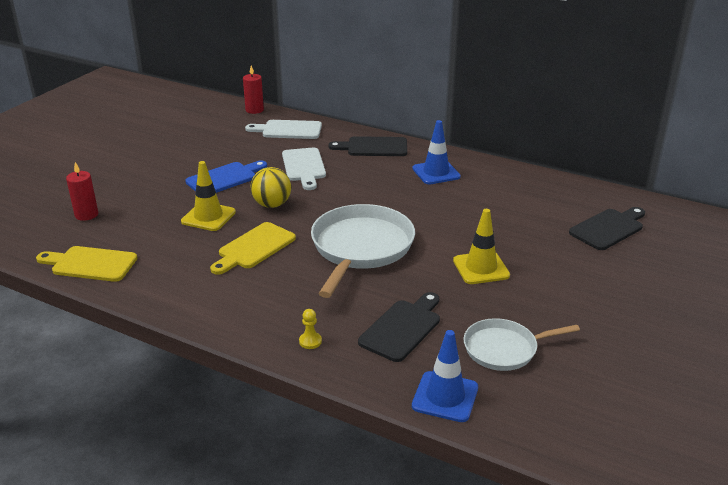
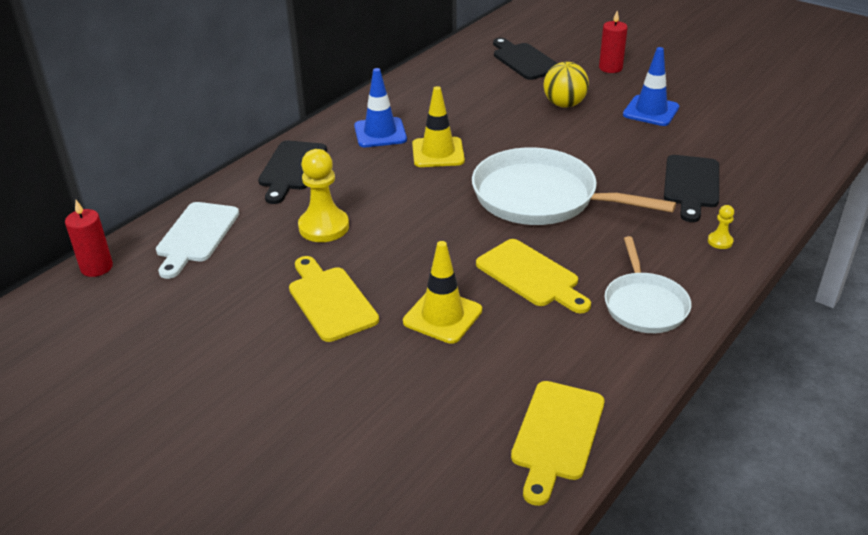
camera: 80 degrees left, 5 degrees up
(86, 215) = (402, 455): red candle -> red candle (610, 68)
(224, 178) = (330, 301): blue cutting board -> yellow cutting board
(272, 204) = (423, 258): yellow ball -> yellow ball (564, 104)
(304, 167) = (324, 227): white cutting board -> yellow pawn
(402, 328) = (691, 185): black cutting board -> black cutting board turned 120 degrees counterclockwise
(445, 397) = (789, 173): blue traffic cone -> blue traffic cone (651, 111)
(481, 268) = (587, 131): yellow traffic cone -> yellow traffic cone (438, 153)
(504, 349) = (717, 137): white pan -> white pan (644, 305)

